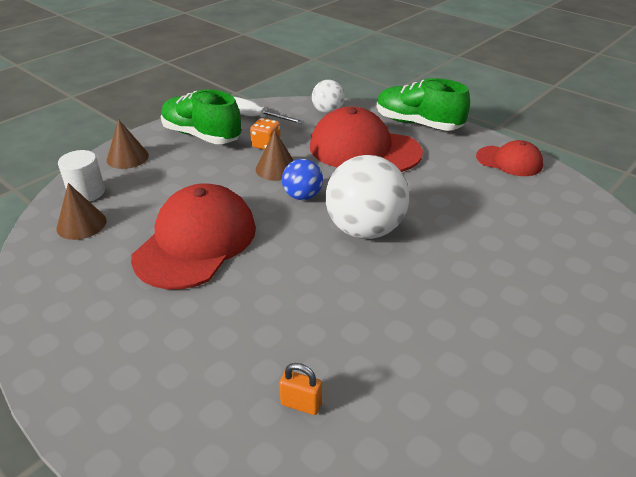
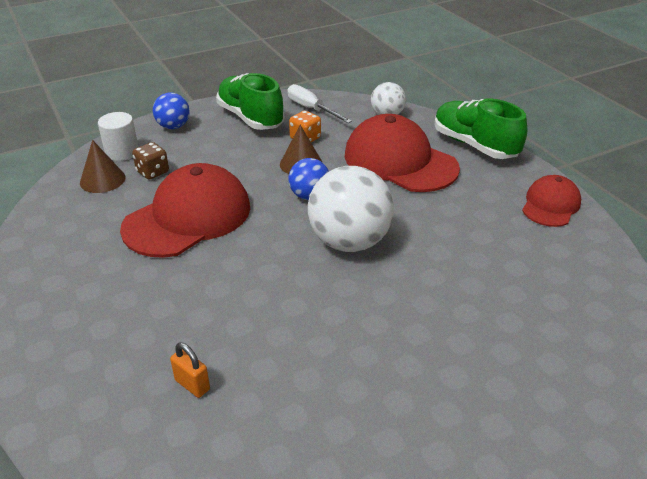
camera: 20 degrees right, 0 degrees up
(127, 157) = (173, 126): brown cone -> blue ball
(132, 205) = (153, 172): none -> brown dice
(509, 161) = (550, 205): red cap -> red cap turned 105 degrees counterclockwise

